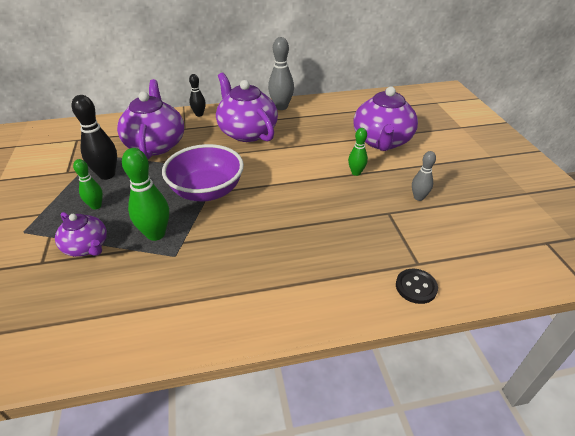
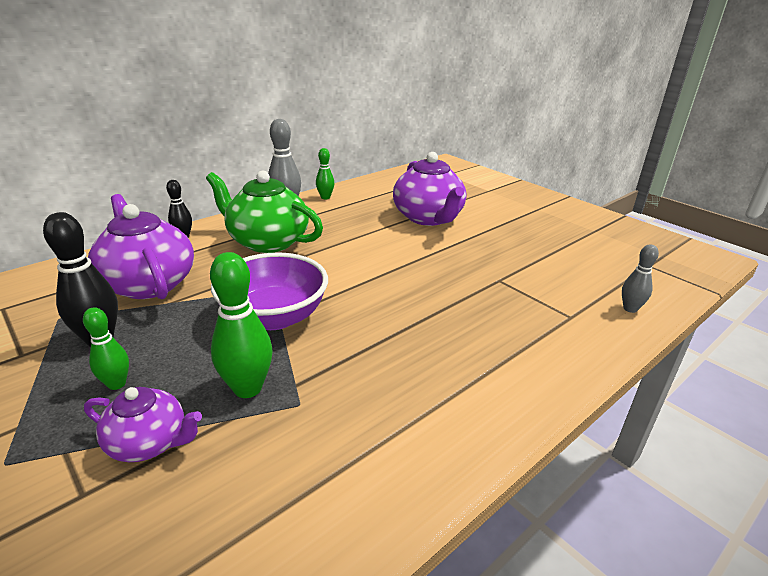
camera: 30 degrees left, 10 degrees down
(247, 132) = (267, 241): purple teapot -> green teapot
(356, 173) = (431, 252): green bowling pin -> green bowling pin (325, 197)
(416, 287) = (590, 338): black button -> none
(418, 197) = (512, 258): grey bowling pin -> grey bowling pin (630, 309)

